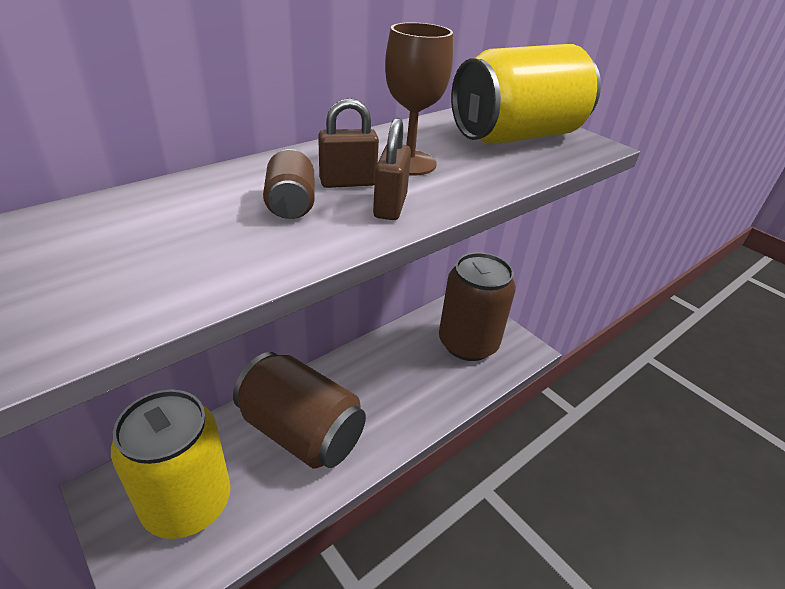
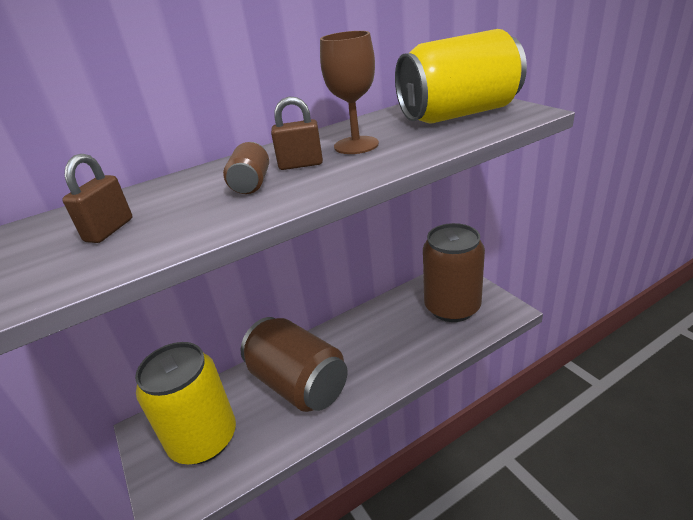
camera: 15 degrees right, 5 degrees down
(390, 206) = (329, 178): brown padlock -> brown padlock (109, 230)

